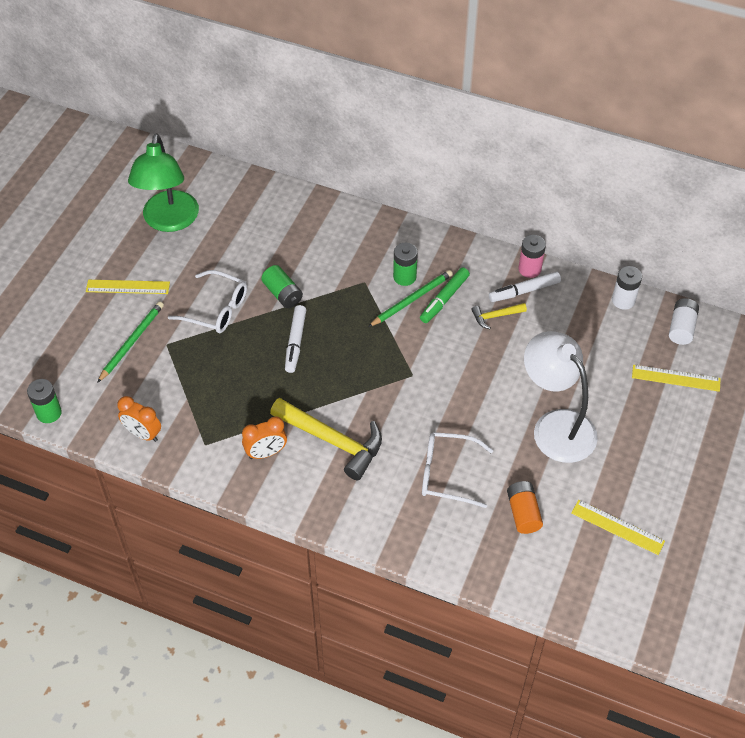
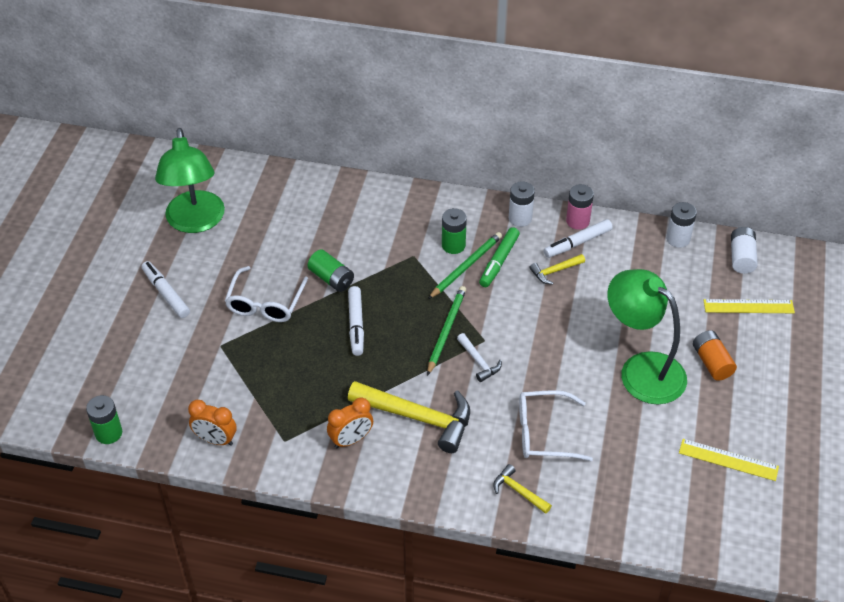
camera: 10 degrees left, 5 degrees down
(128, 287) = (166, 293): yellow ruler -> white marker
(131, 342) = (182, 348): green pencil -> green pencil (446, 331)
(216, 309) = (265, 303): white glasses -> white glasses turned 90 degrees clockwise
(402, 395) = (479, 362): none -> white hammer
(410, 526) = (518, 491): none -> yellow hammer
(474, 258) = (520, 218): none -> white battery
(523, 513) = (630, 460): orange battery -> orange battery (711, 362)
(555, 426) = (641, 370): white lamp -> green lamp

